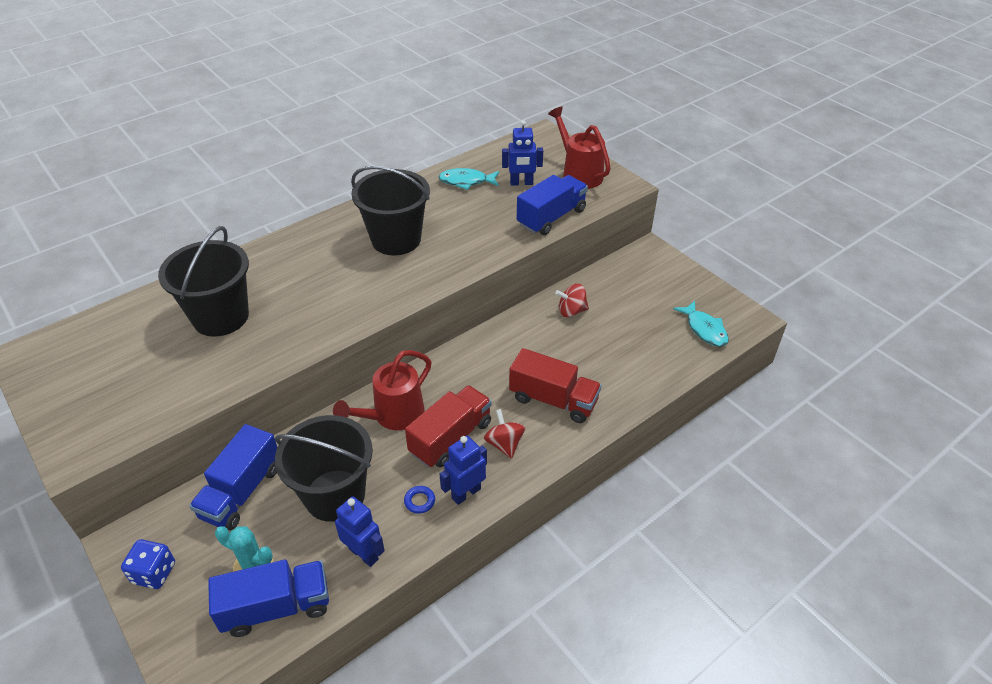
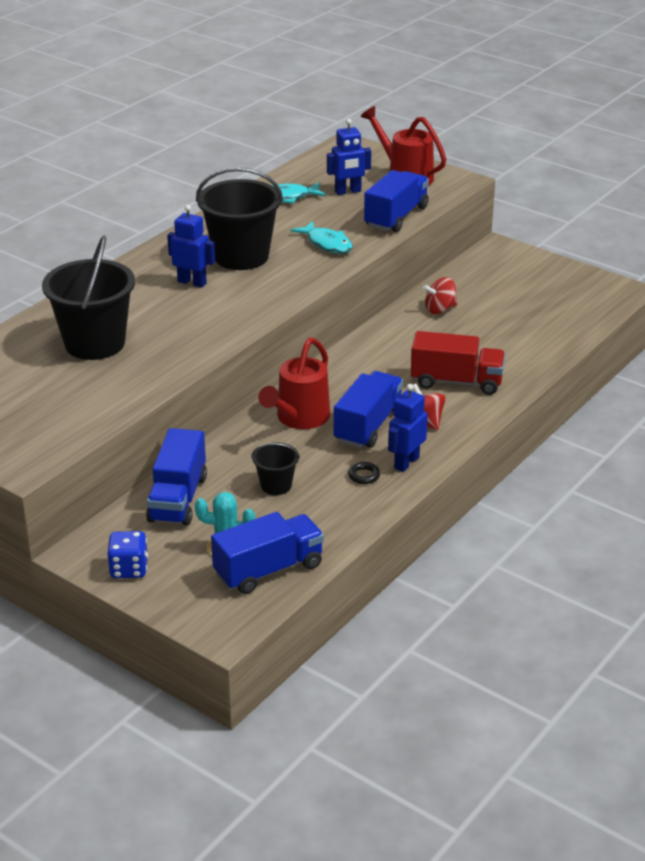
camera: 15 degrees left, 10 degrees down
(335, 495) = (276, 485): black bucket -> black bucket, size x0.49
(364, 554) = (331, 520): blue robot -> blue robot (192, 282)
(419, 501) = (364, 476): blue ring -> black ring
(451, 438) = (368, 425): red truck -> blue truck
(704, 329) = (582, 305): turquoise fish -> turquoise fish (327, 244)

